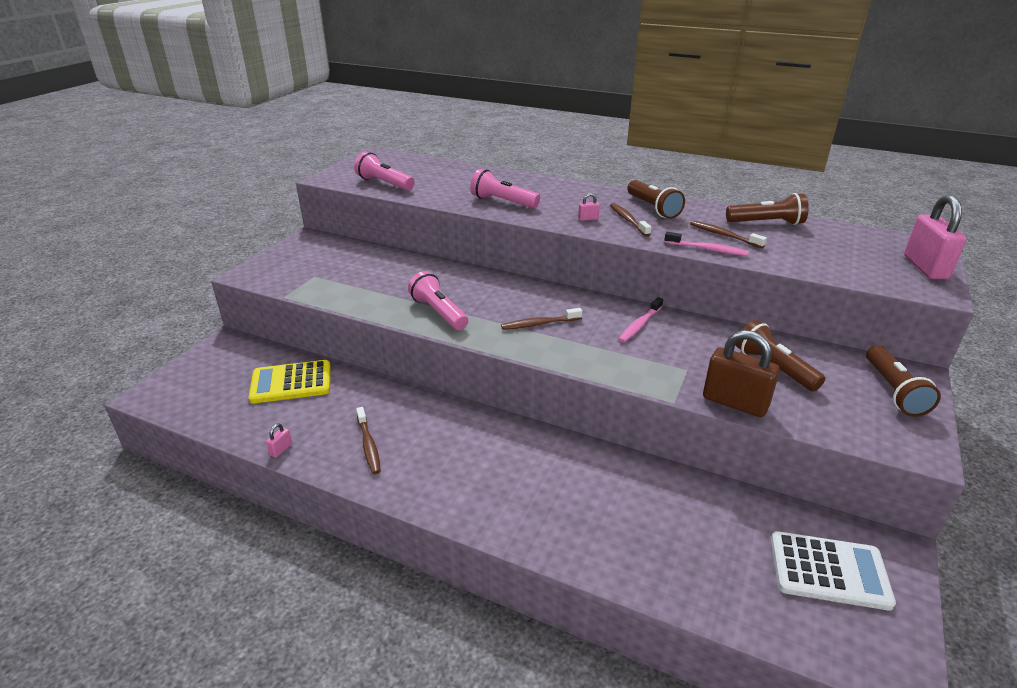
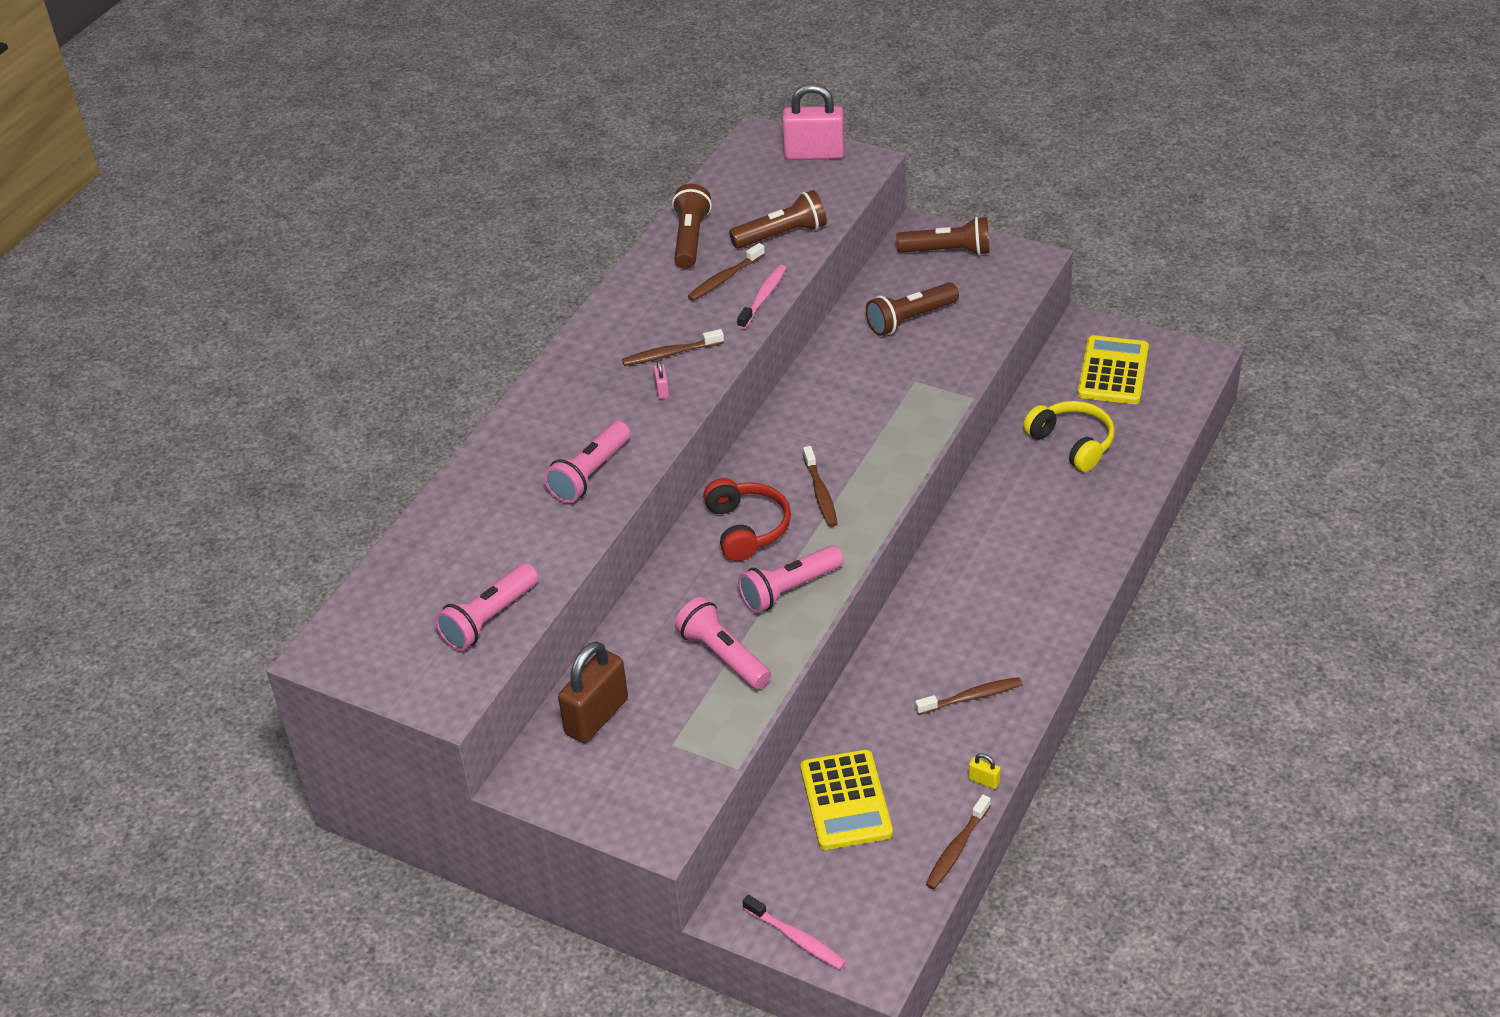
camera: 85 degrees left, 10 degrees up
(223, 433) = (956, 848): none -> brown toothbrush
(281, 449) = (984, 781): pink padlock -> yellow padlock
(382, 290) = (723, 656): none -> pink flashlight
(502, 296) = (747, 528): none -> red headphones
(639, 325) = (824, 407): pink toothbrush -> pink toothbrush (796, 938)
(653, 208) = (632, 328): brown flashlight -> brown flashlight (782, 235)
(694, 527) = (1072, 443): none -> yellow headphones
(734, 403) = (972, 356): brown padlock -> brown padlock (597, 716)
(829, 570) = (1113, 371): white calculator -> yellow calculator

